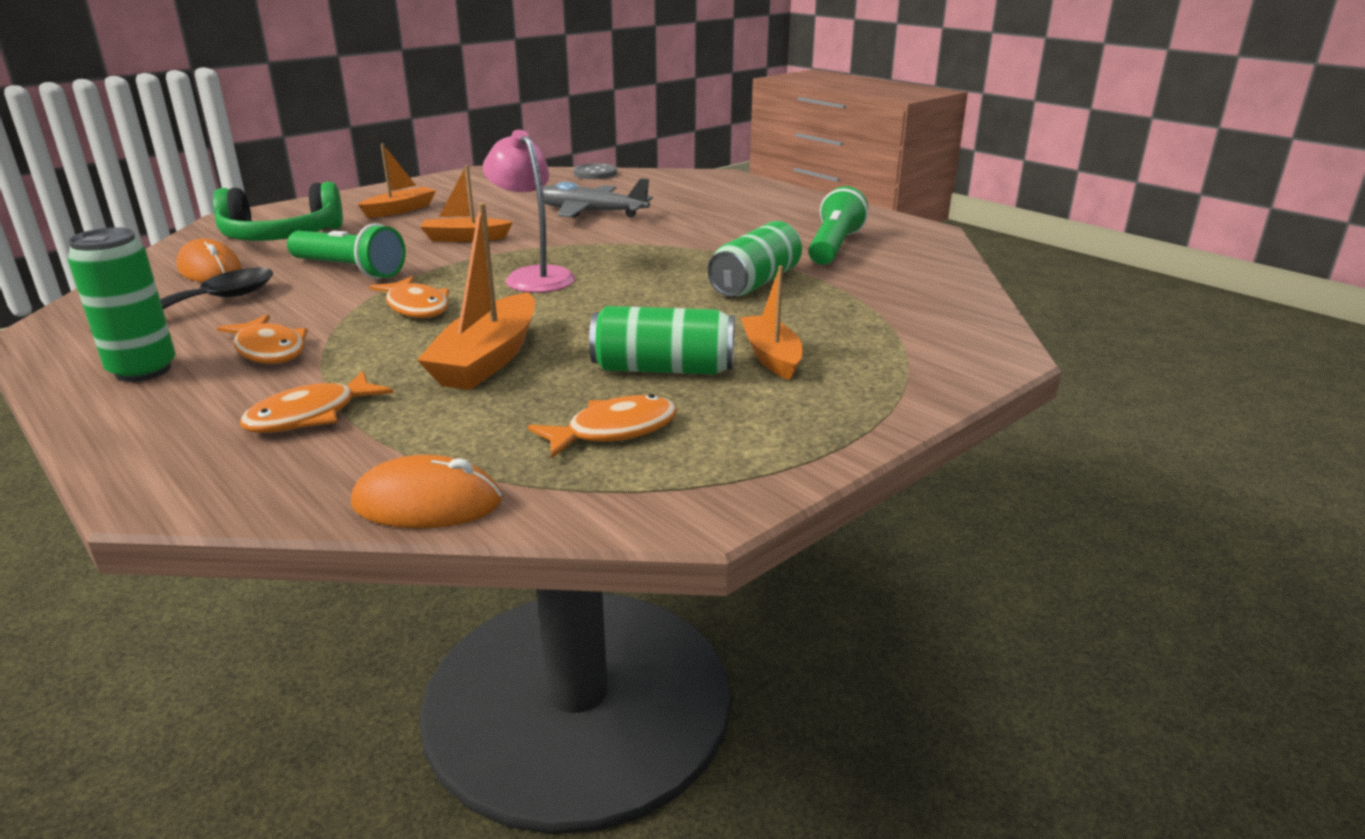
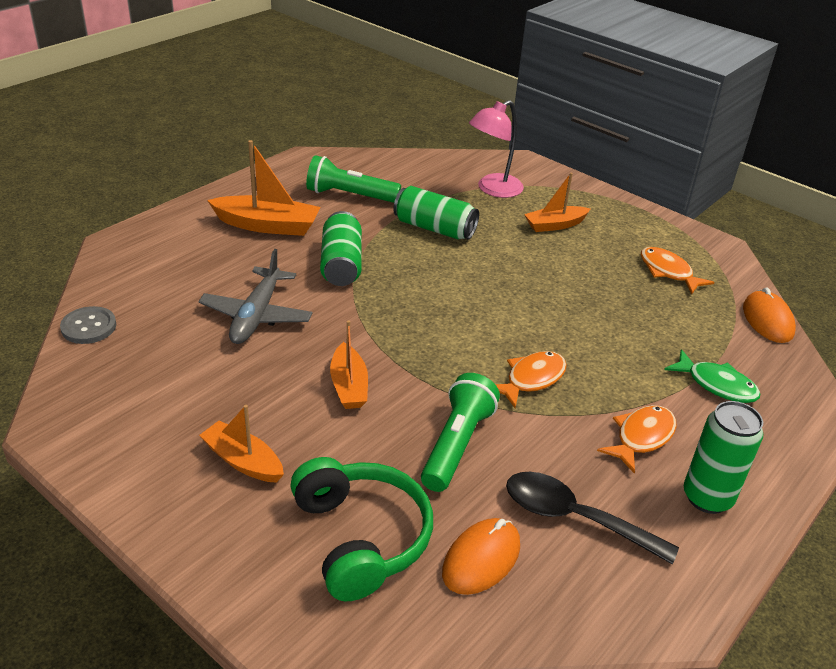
camera: 100 degrees left, 10 degrees up
(310, 415) = (716, 385): orange fish -> green fish
(488, 359) = (606, 327): orange boat -> orange boat (268, 225)
(534, 276) = (446, 328): pink lamp -> pink lamp (493, 189)
(663, 369) = (588, 260): green can -> green can (341, 264)

